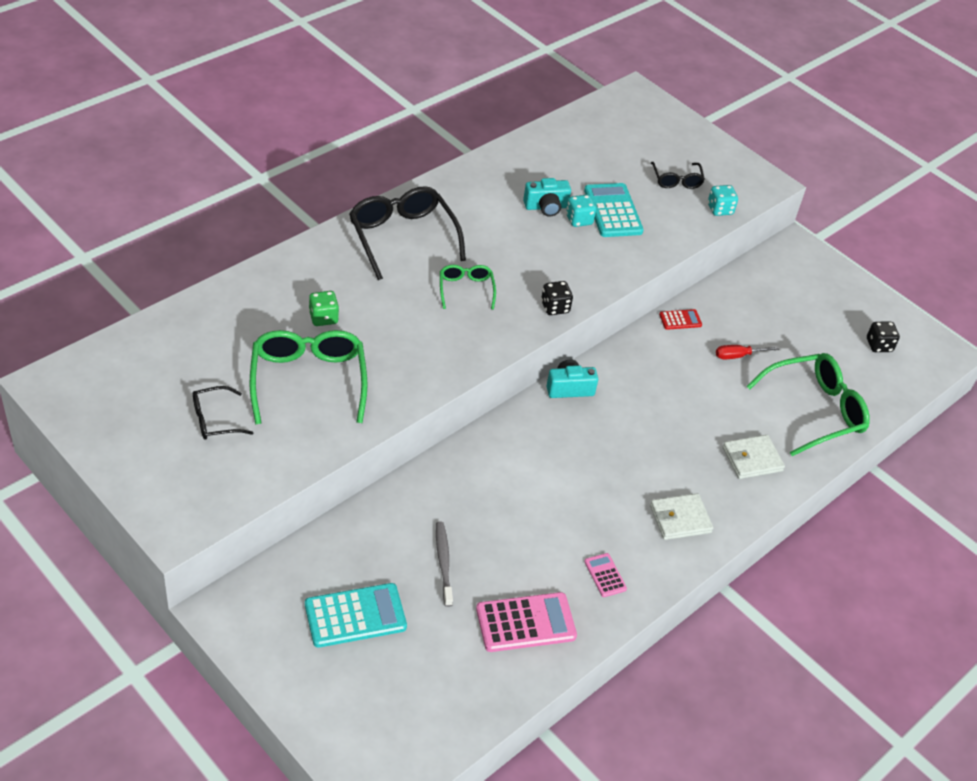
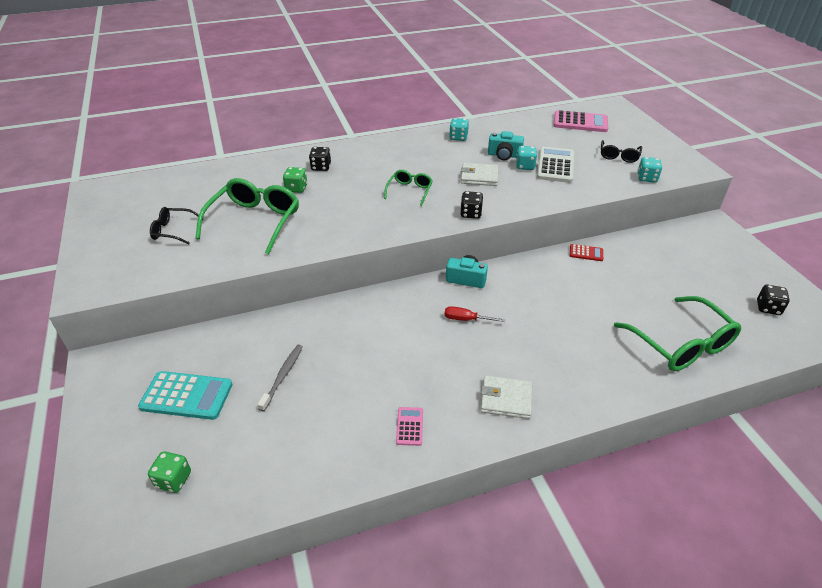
camera: 30 degrees right, 5 degrees down
(331, 276) = (321, 167): none -> black dice
(402, 237) = (387, 155): black glasses -> none
(410, 702) = (173, 480): none -> green dice
(474, 188) = (458, 137): none -> turquoise dice
(526, 623) = (315, 445): pink calculator -> pink calculator (580, 122)
(613, 211) = (555, 165): turquoise calculator -> white calculator
(737, 356) = (624, 287): red screwdriver -> red screwdriver (466, 319)
(752, 459) = (600, 368): white wallet -> white wallet (479, 177)
(815, 410) = (681, 344): green glasses -> green glasses turned 60 degrees clockwise

